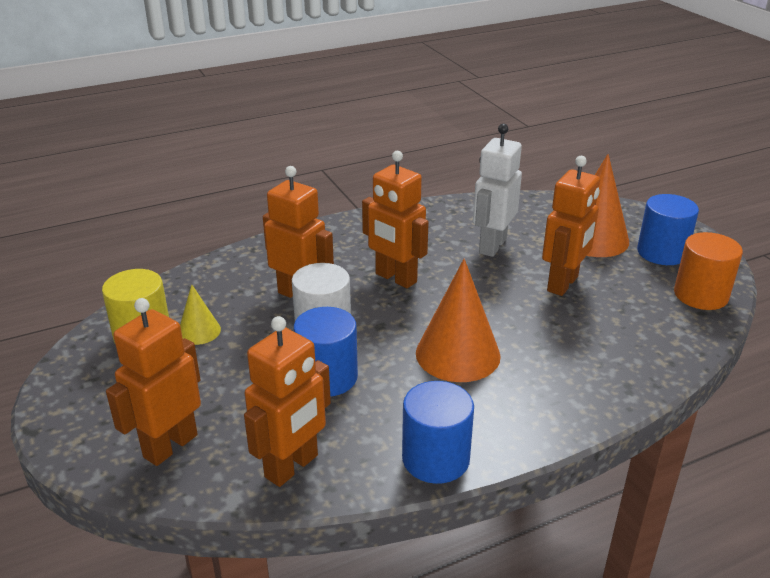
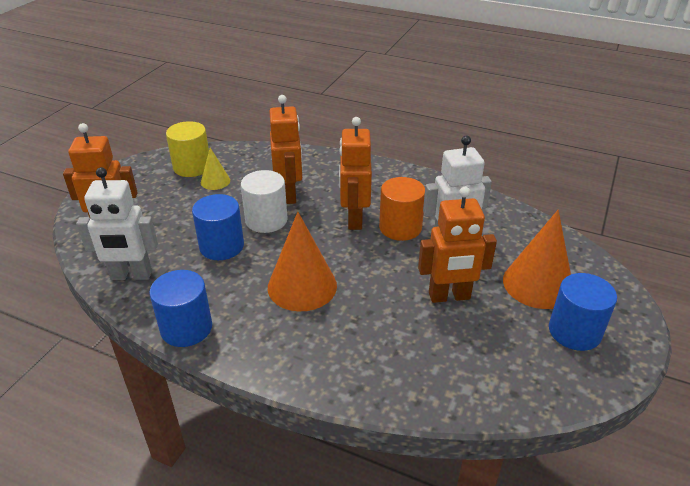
camera: 50 degrees right, 5 degrees up
(292, 467) = (131, 275): orange robot -> white robot
(700, 295) = (540, 382): orange cylinder -> orange cylinder (400, 227)

